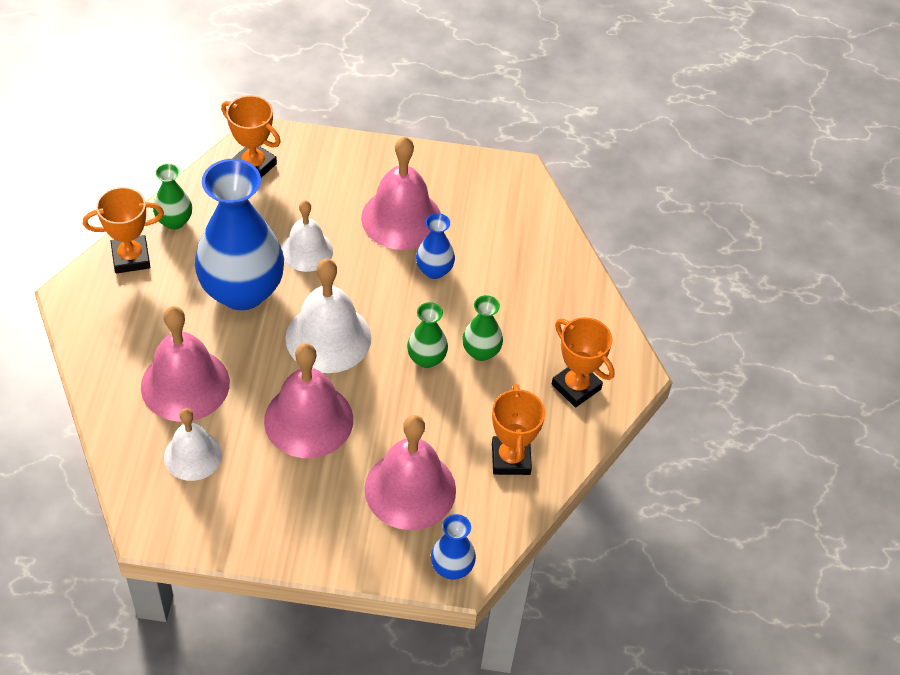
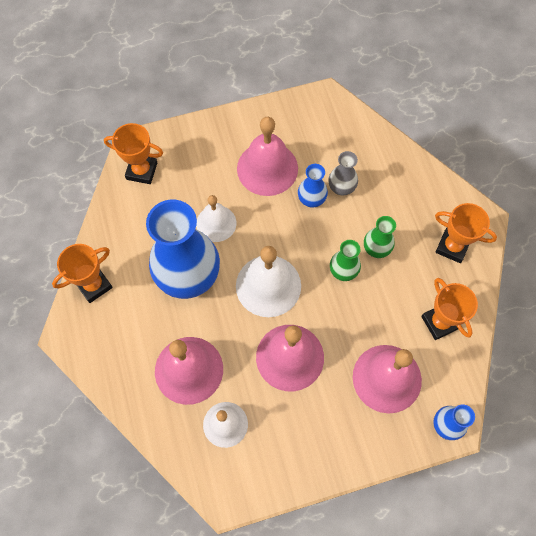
camera: 20 degrees left, 15 degrees up
(174, 221) = (109, 241): green vase -> none
(478, 272) = (341, 187): none -> grey vase

